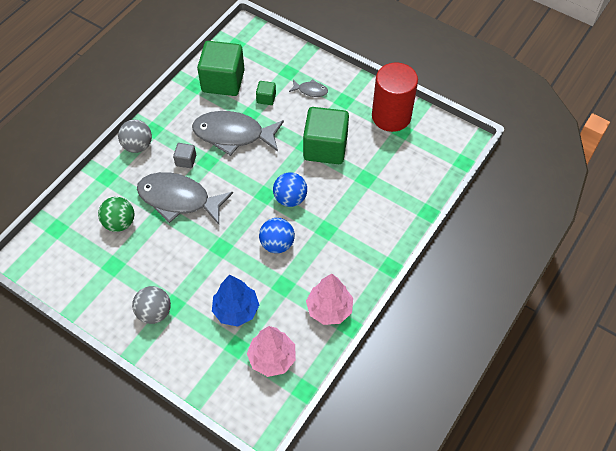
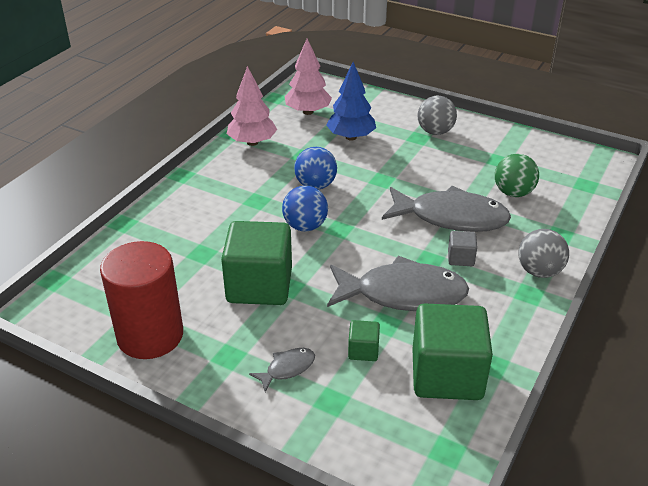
camera: 175 degrees right, 20 degrees down
(310, 90) = (287, 369): grey fish -> grey fish turned 135 degrees clockwise

